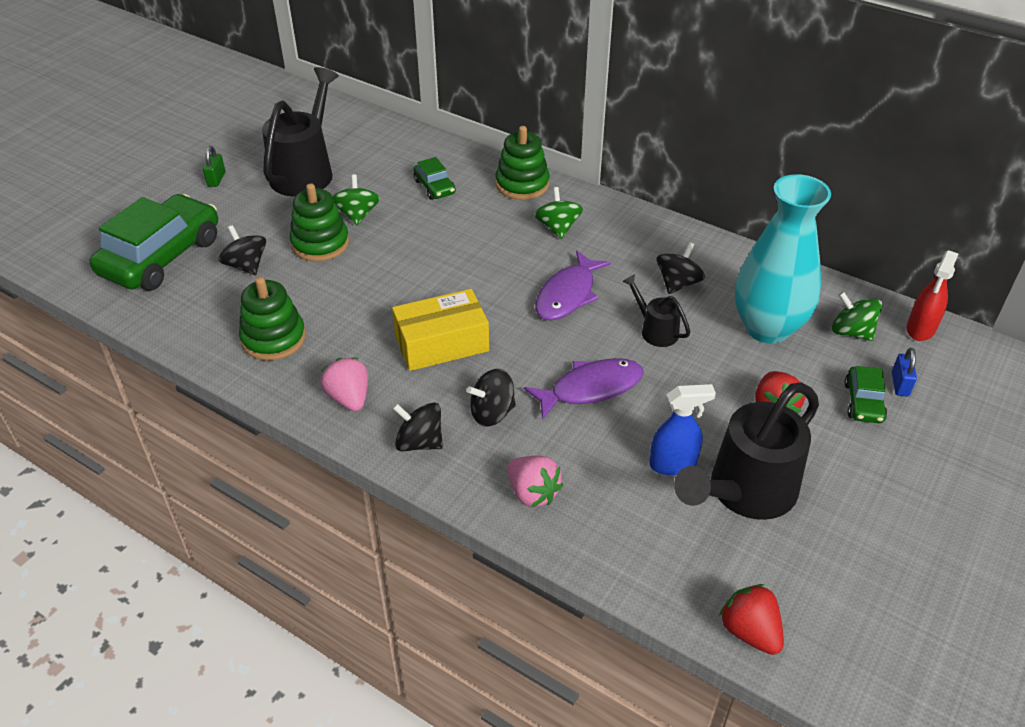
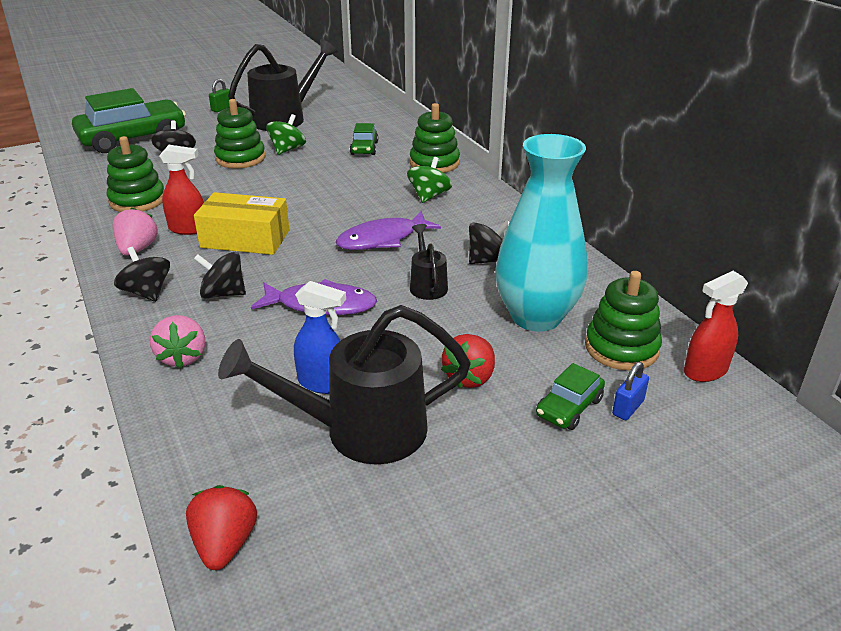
camera: 30 degrees right, 10 degrees down
(372, 353) = (188, 229): none -> red spray bottle
(851, 332) = (621, 348): green spinning top -> green stacking toy

